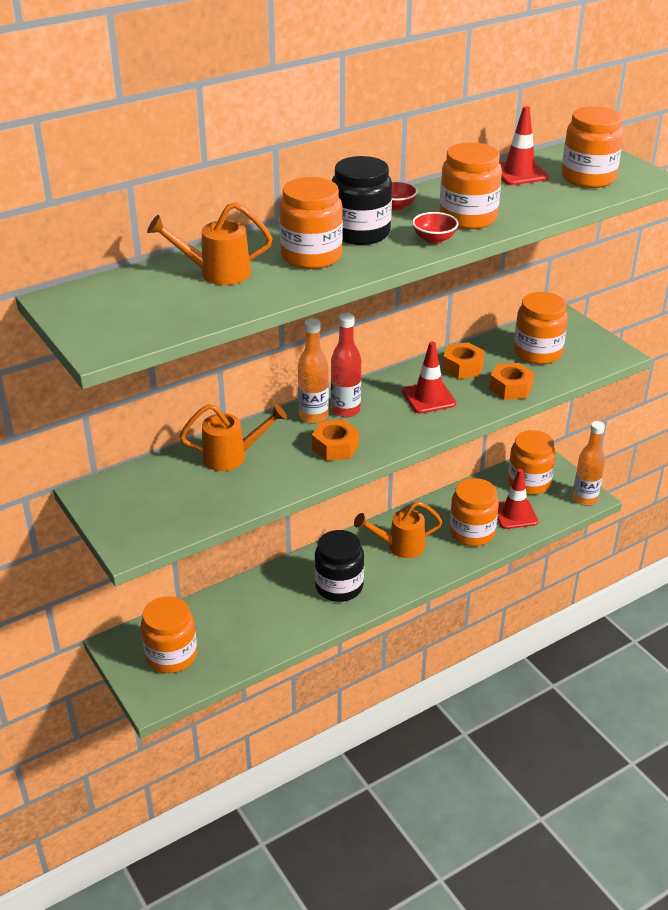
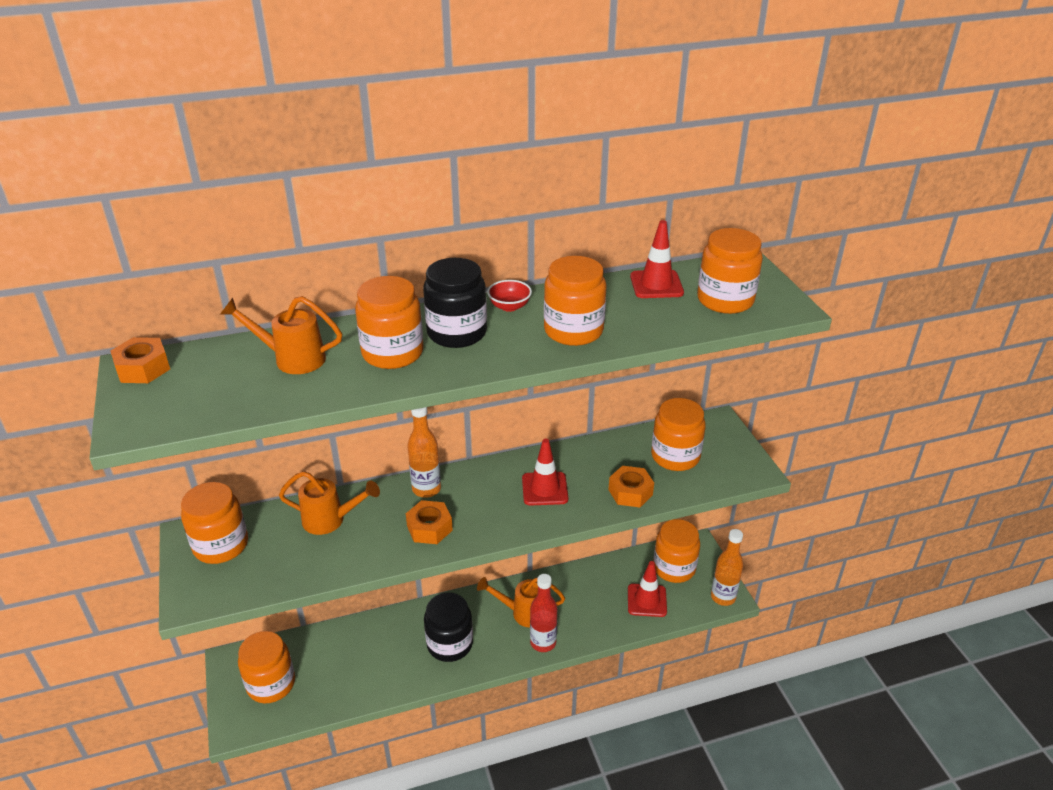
camera: 15 degrees right, 0 degrees up
(345, 410) = (459, 488): red bottle -> red bottle (543, 642)
(434, 239) = (524, 351): red bowl -> none
(462, 367) = (593, 460): orange nut -> orange nut (143, 368)
(472, 532) = (597, 612): orange jar -> orange jar (221, 545)

